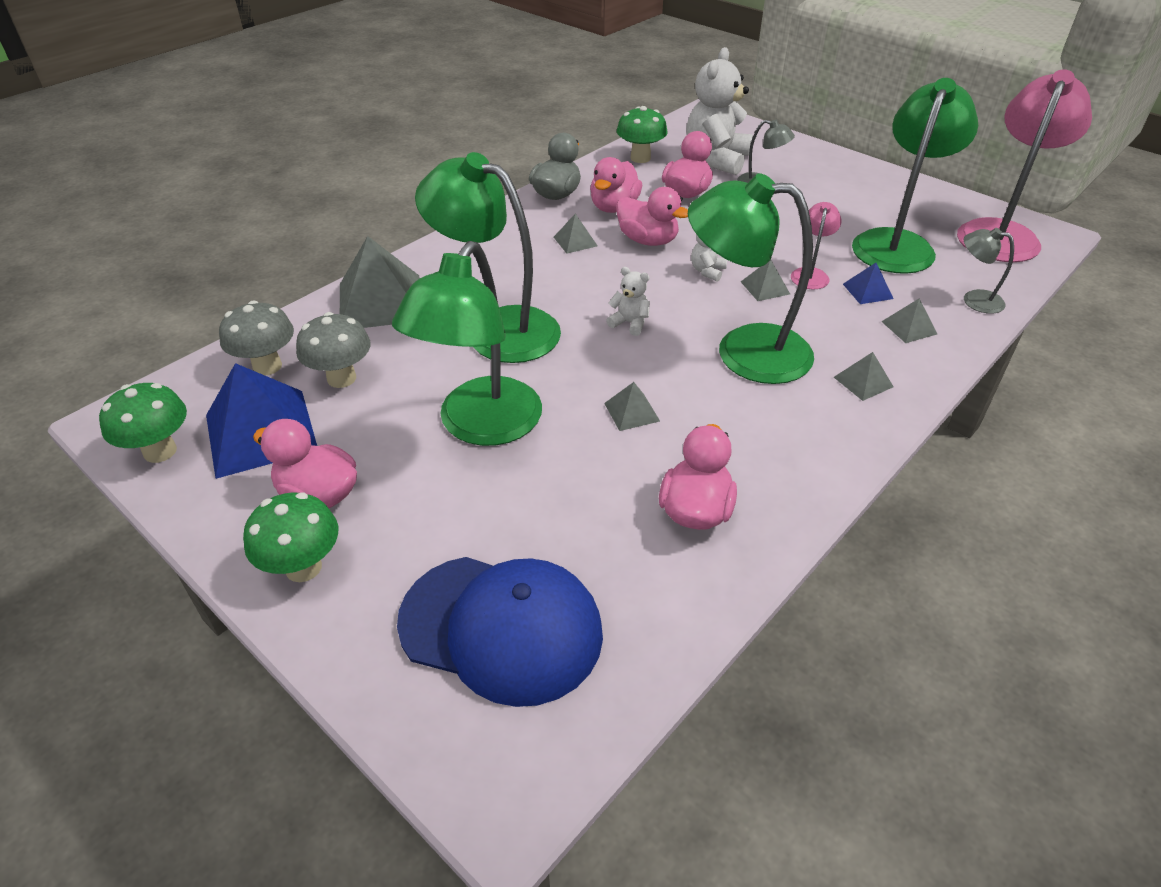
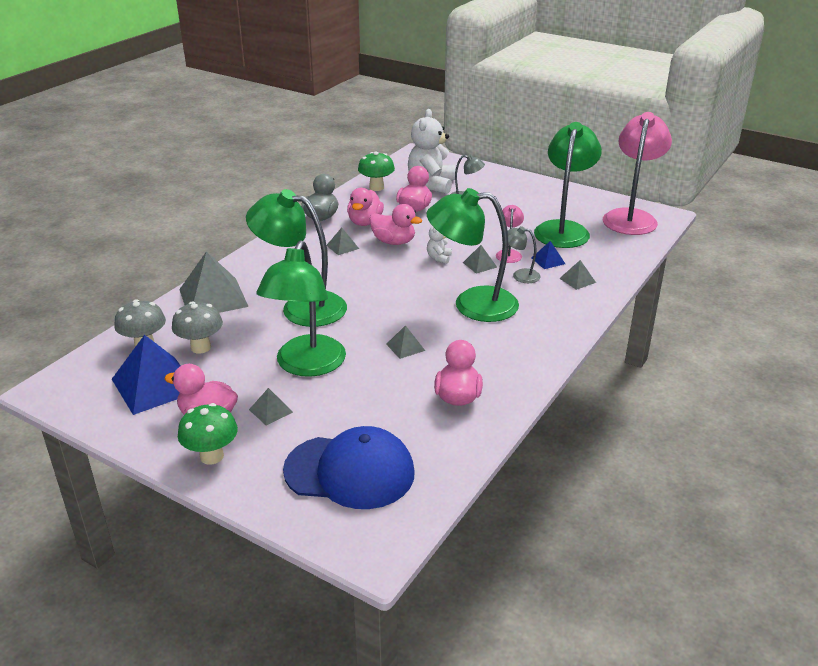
camera: 10 degrees left, 10 degrees down
(160, 451) = (87, 403): green mushroom -> none
(630, 323) = (392, 295): white teddy bear -> none
(863, 382) = (552, 315): grey pyramid -> grey pyramid (271, 411)
(974, 300) = (617, 260): grey lamp -> grey lamp (520, 275)

